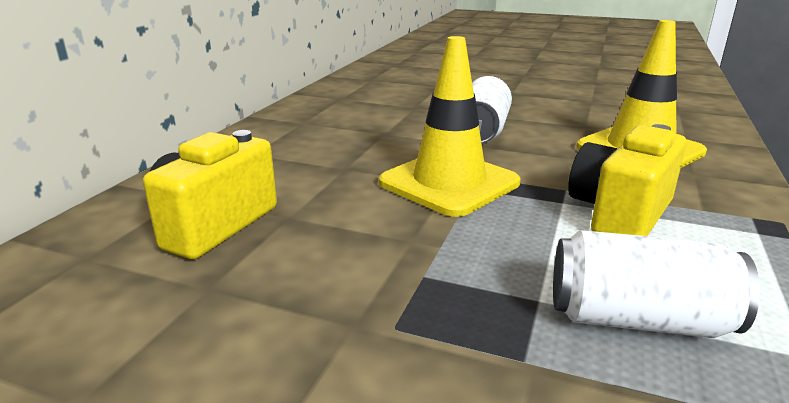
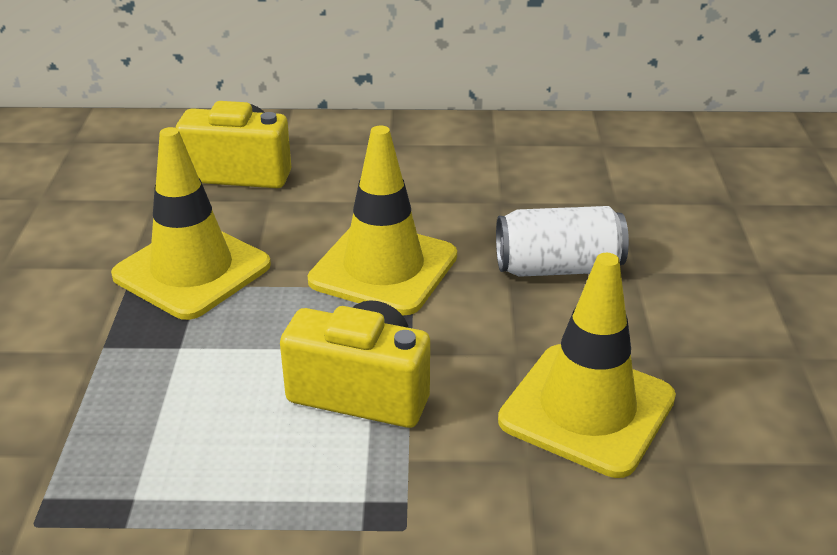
camera: 70 degrees right, 10 degrees up
(392, 276) = (192, 270): none -> yellow traffic cone
(637, 320) = (164, 401): white can -> none

